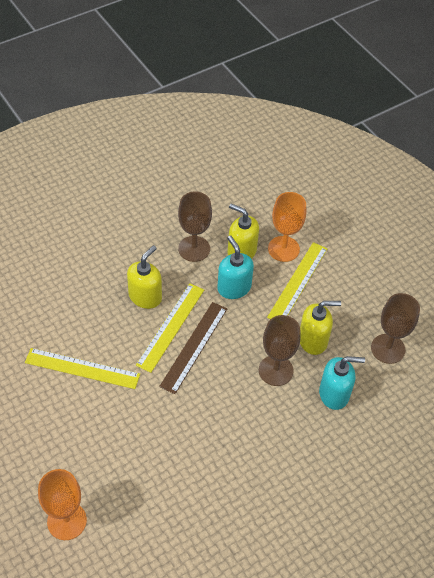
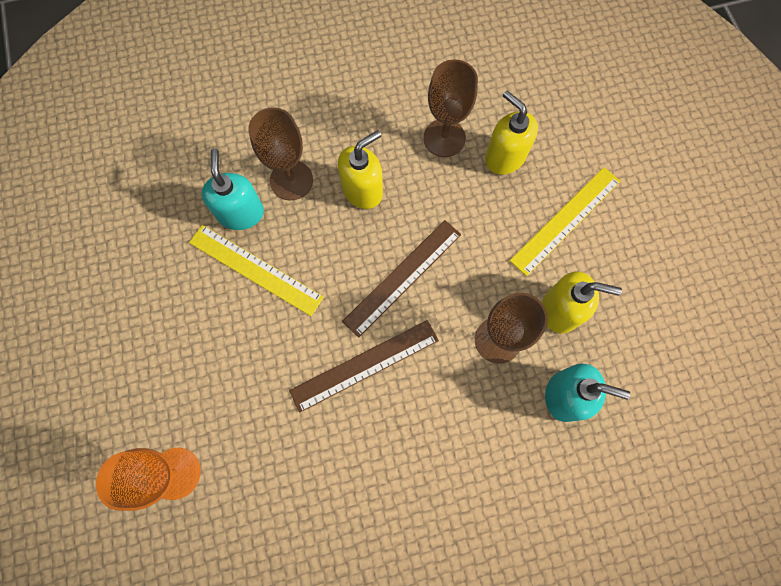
camera: 20 degrees right, 20 degrees up
(171, 326) = (382, 241): yellow ruler -> none
(185, 411) = (364, 365): none -> brown ruler
(234, 288) = (479, 206): turquoise soap dispenser -> turquoise soap dispenser (241, 213)
(283, 249) = (561, 167): orange goblet -> none
(388, 349) = (658, 350): brown goblet -> brown goblet (291, 180)

